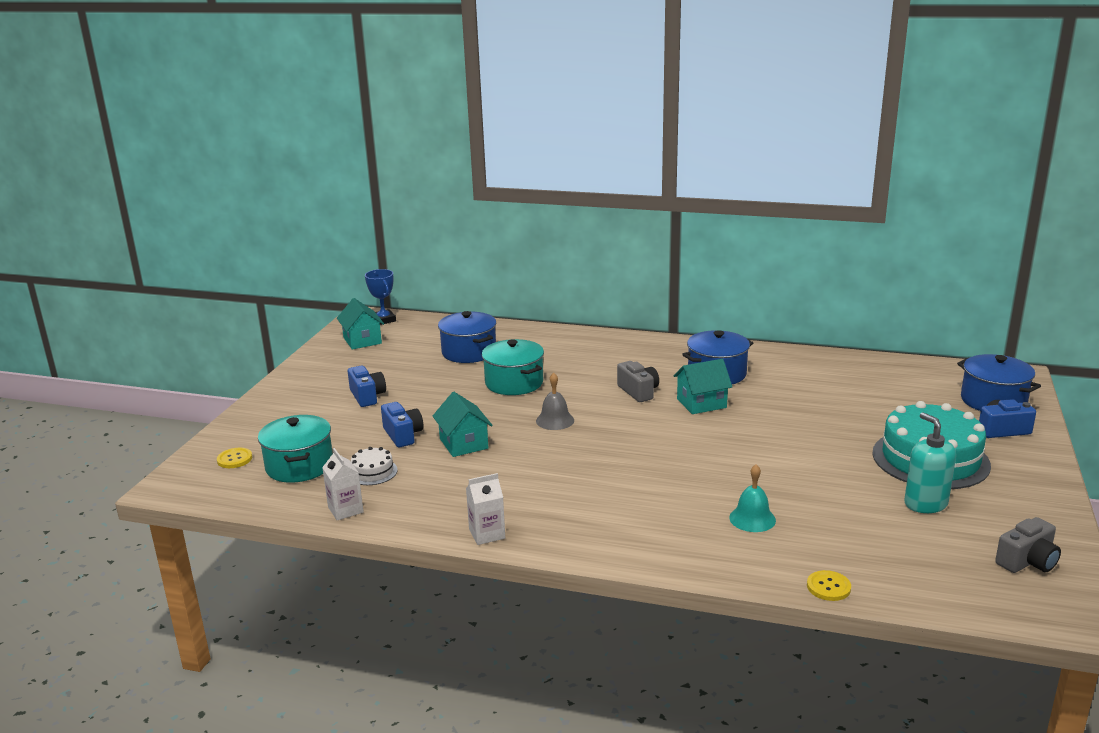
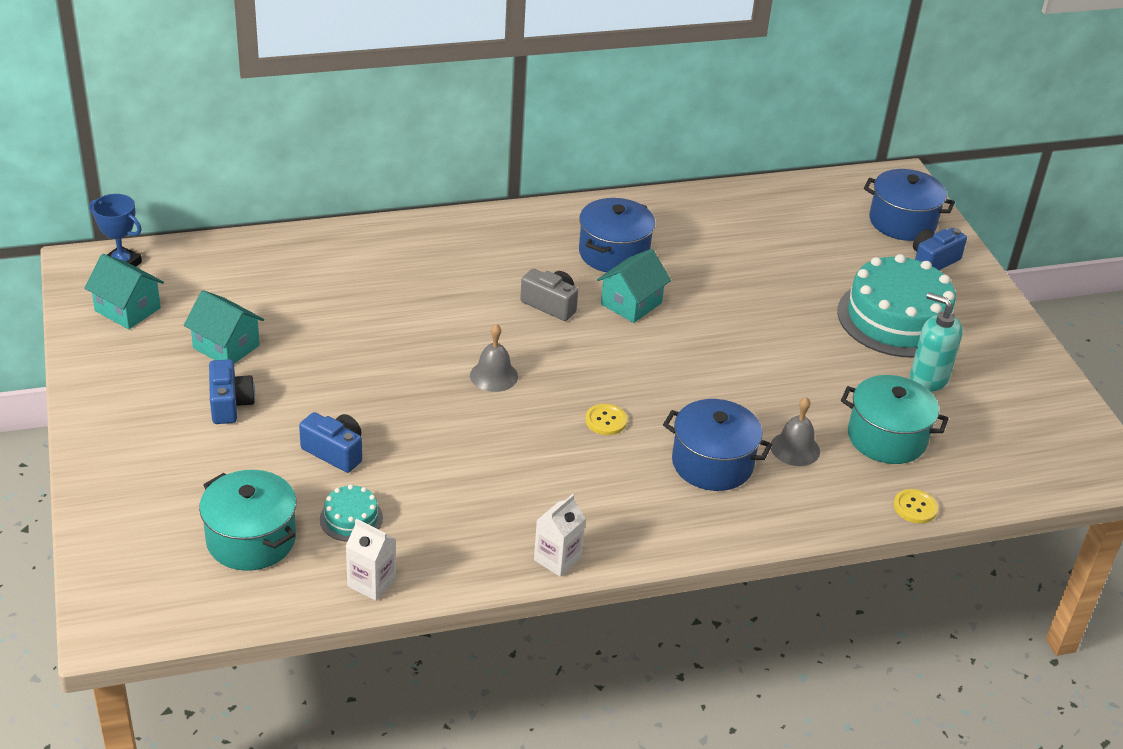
camera: 35 degrees left, 15 degrees up
(234, 459) = (154, 557): yellow button -> yellow button (606, 421)
(367, 396) = (230, 404): blue camera -> blue camera turned 45 degrees clockwise
(372, 472) = (351, 518): white cake -> turquoise cake
(464, 443) = (420, 442): turquoise house -> turquoise house (226, 347)
(469, 352) = (294, 293): blue pot -> blue pot (712, 463)
(514, 383) = (396, 330): turquoise pot -> turquoise pot (887, 438)
(752, 519) = (795, 448): turquoise bell -> grey bell
(1027, 561) = (1047, 420): grey camera -> none

